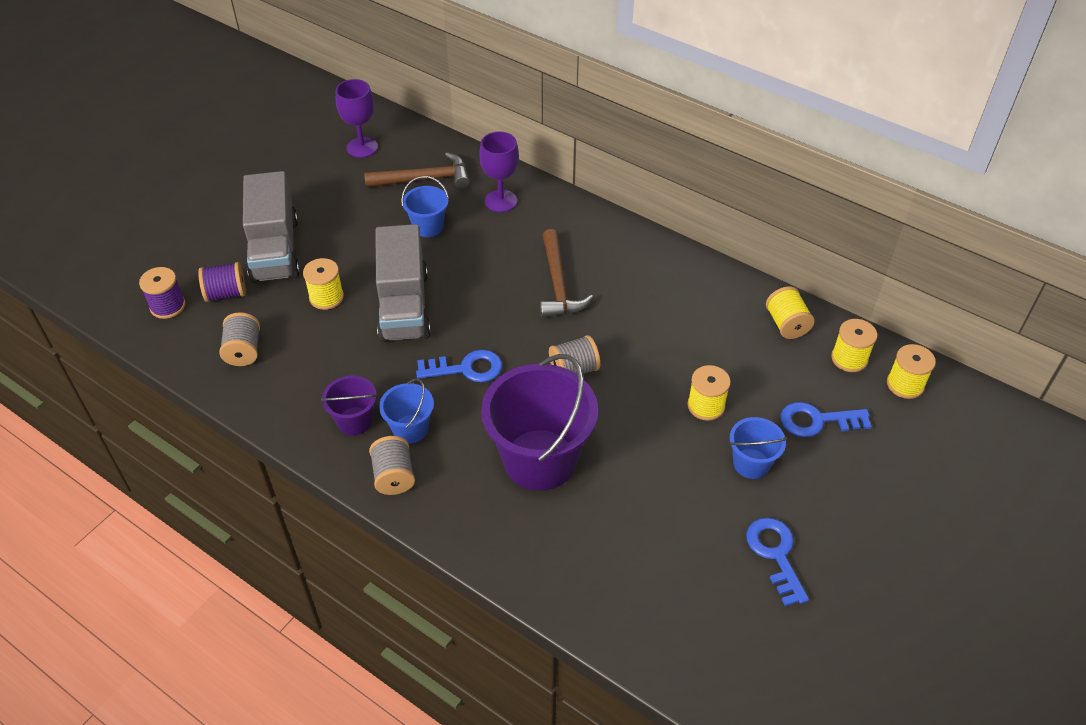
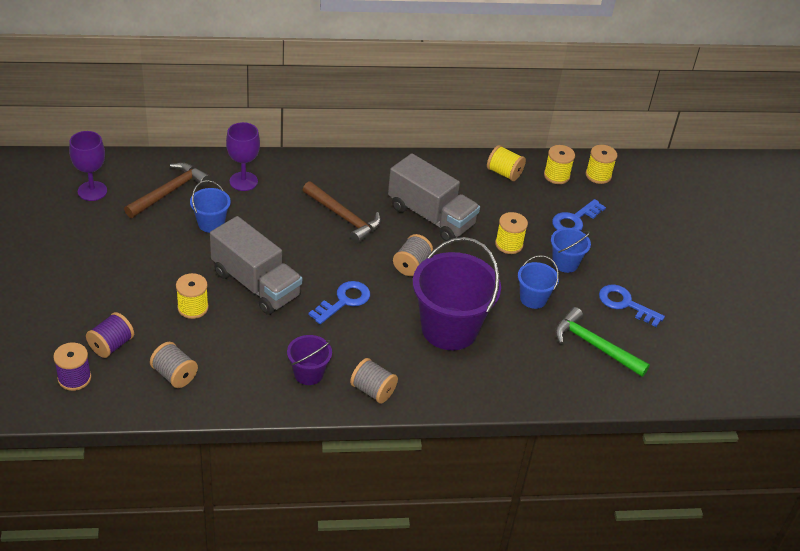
camera: 45 degrees left, 5 degrees down
(275, 250) = (112, 296): grey truck -> grey truck (431, 216)
(410, 429) = (350, 357): blue bucket -> blue bucket (533, 298)
(683, 579) = (594, 345): none -> green hammer

